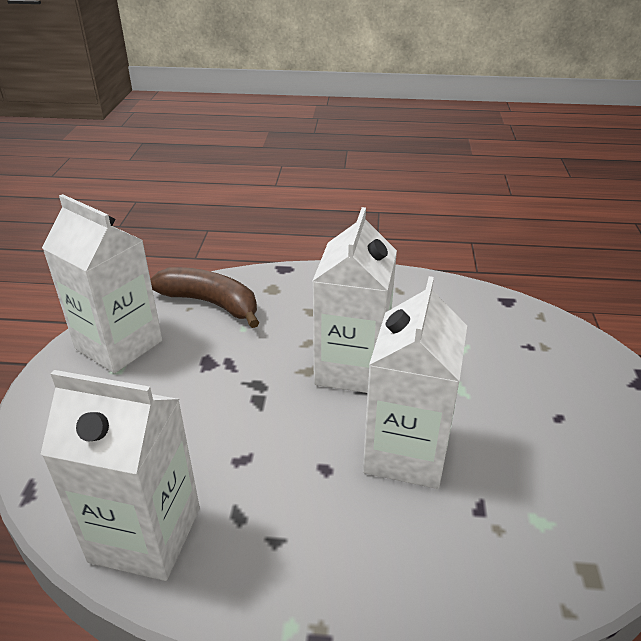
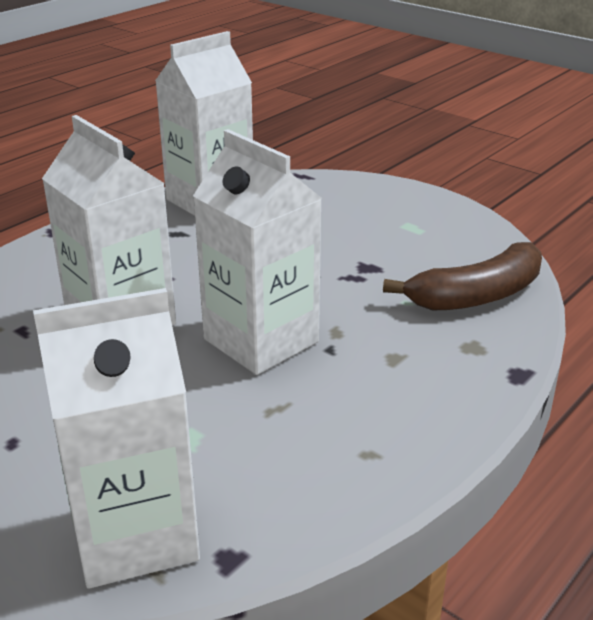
camera: 125 degrees right, 5 degrees down
(119, 345) = (445, 232): white carton -> white carton (134, 534)

